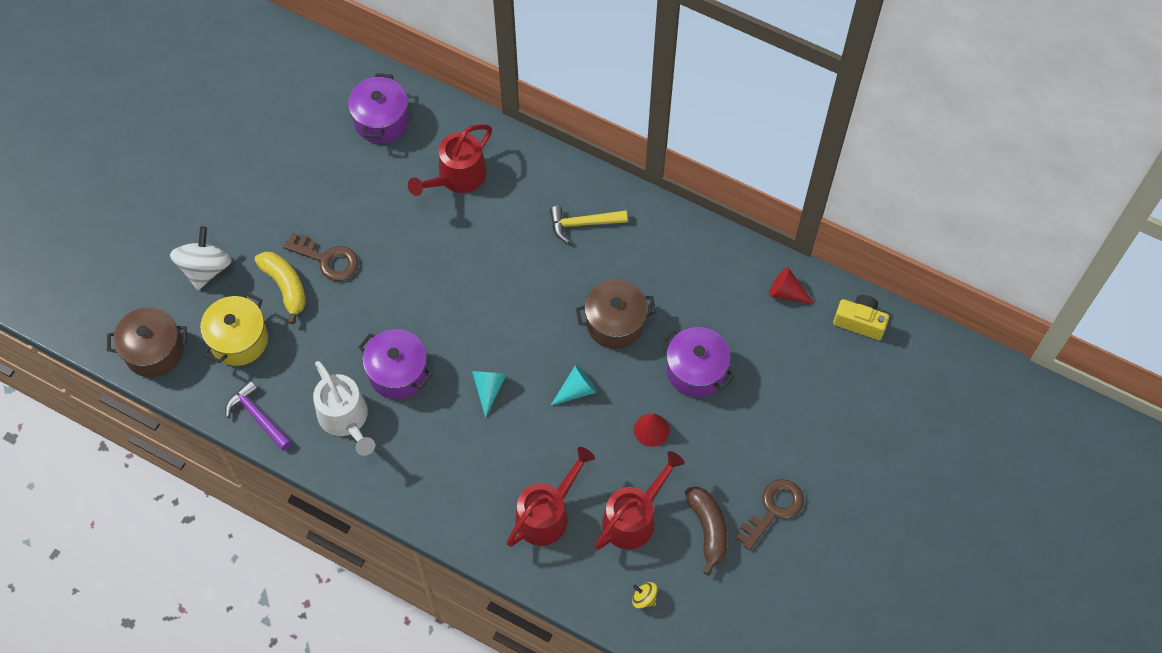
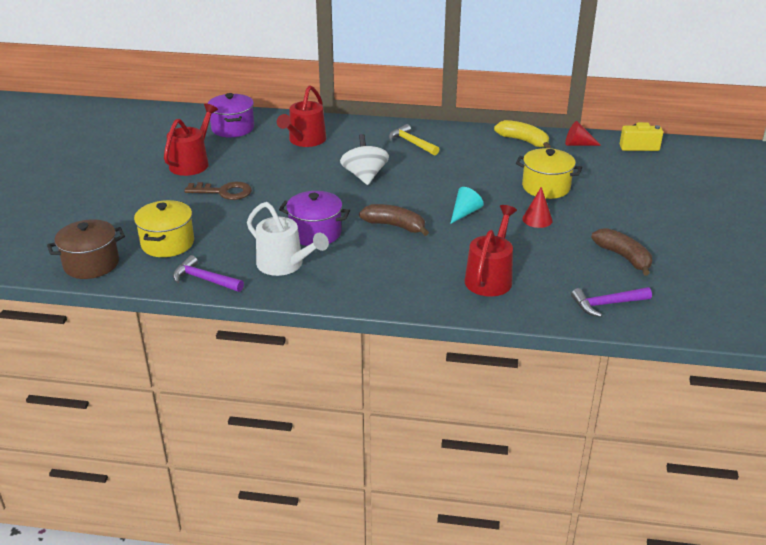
camera: 20 degrees left, 30 degrees down
(205, 268) = (121, 214): white spinning top -> white spinning top (364, 176)
(285, 287) = (195, 210): yellow banana -> yellow banana (523, 141)
(489, 388) = (395, 226): turquoise cone -> brown banana
(583, 223) = (412, 143): yellow hammer -> yellow hammer turned 75 degrees clockwise
(615, 323) = (469, 178): brown pot -> none
(633, 518) = (561, 264): red watering can -> red watering can (192, 163)
(644, 598) = (607, 304): yellow spinning top -> purple hammer
(696, 371) = (546, 187): purple pot -> yellow pot
(773, 510) = (662, 237): brown key -> none

